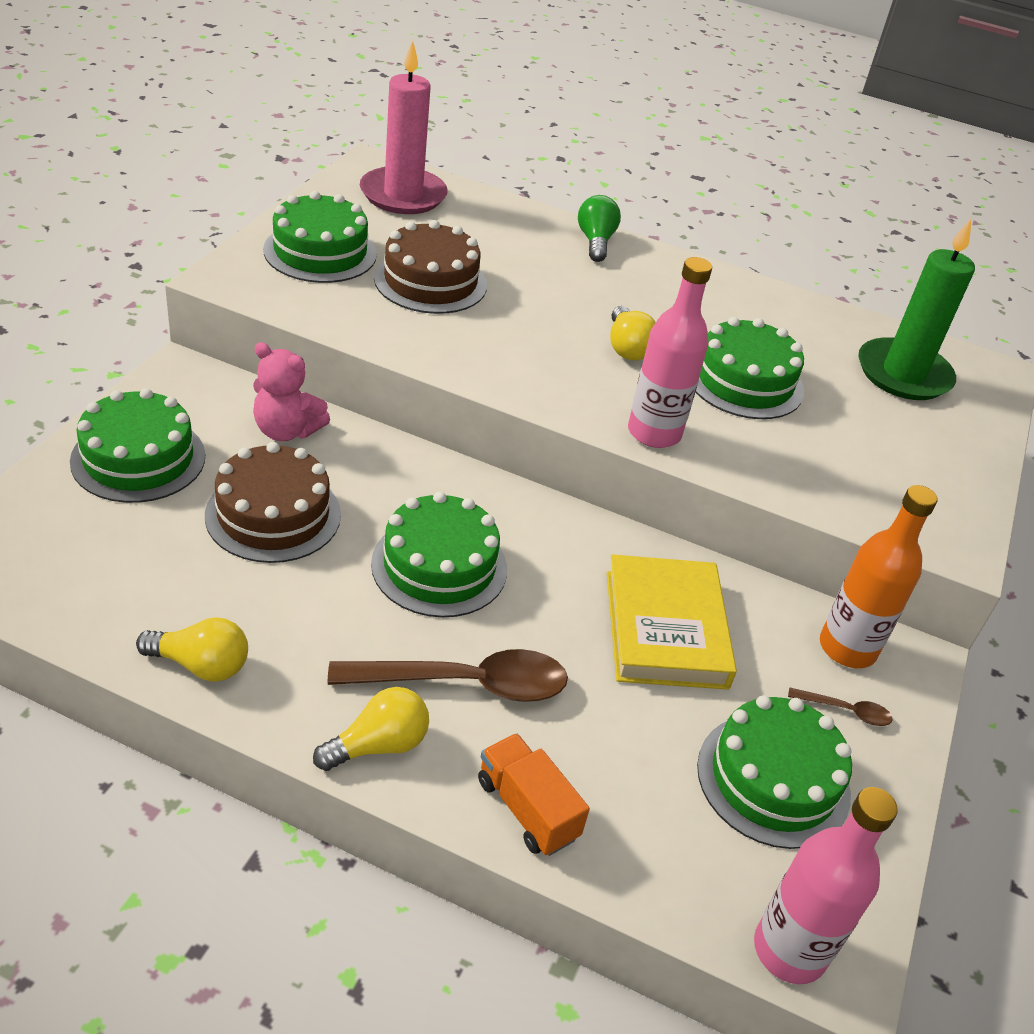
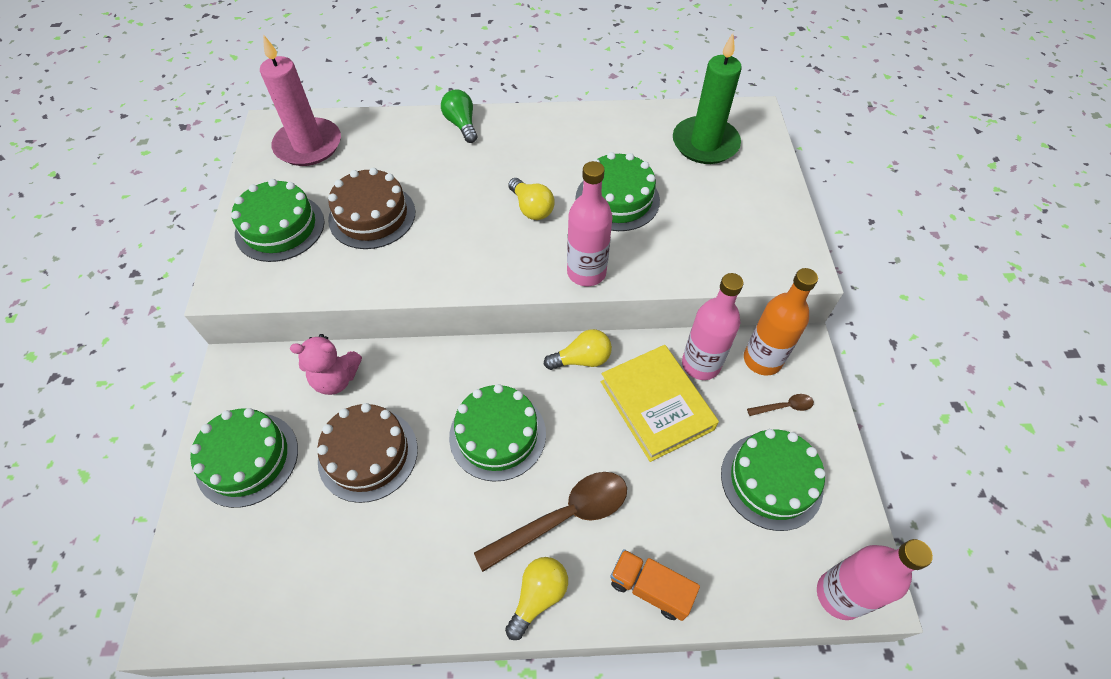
camera: 20 degrees left, 15 degrees up
(201, 665) = (392, 604): yellow light bulb -> yellow light bulb (582, 359)
(755, 615) = (700, 364): none -> pink bottle

